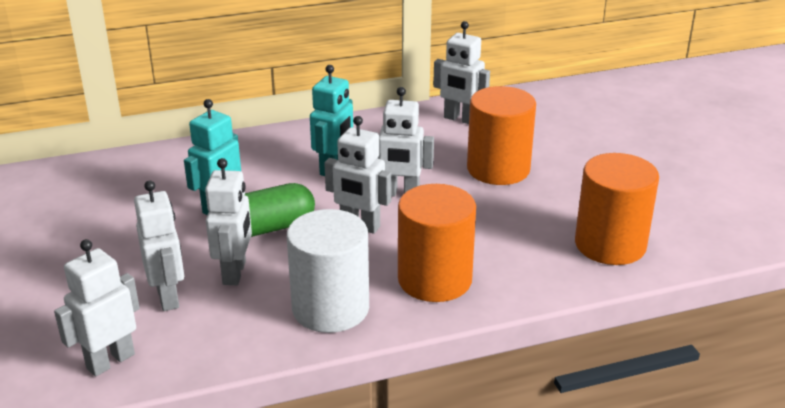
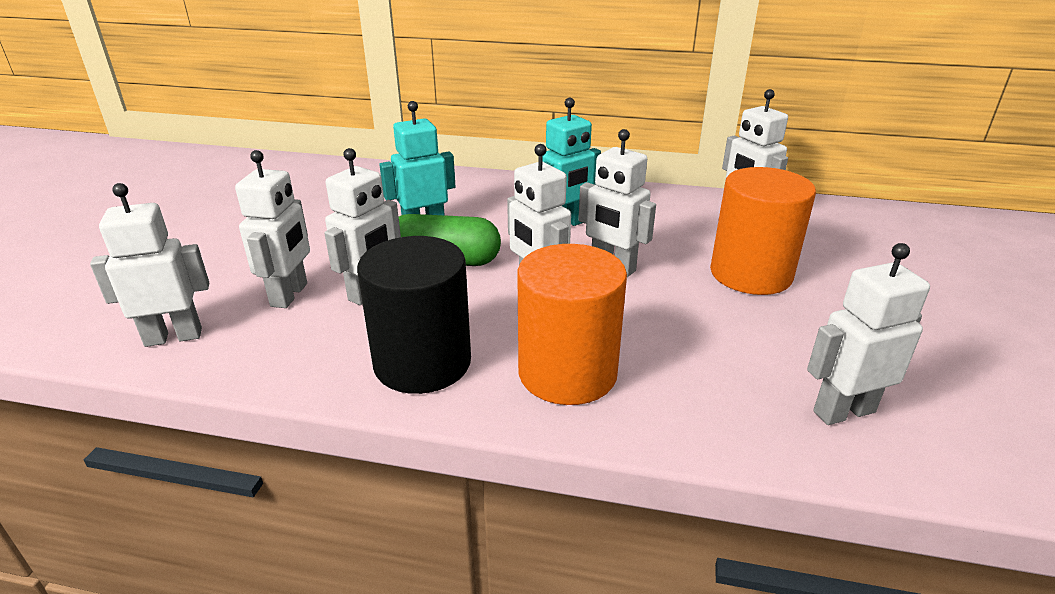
camera: 30 degrees right, 0 degrees up
(330, 308) = (422, 362): white cylinder -> black cylinder
(610, 244) = (843, 411): orange cylinder -> white robot

